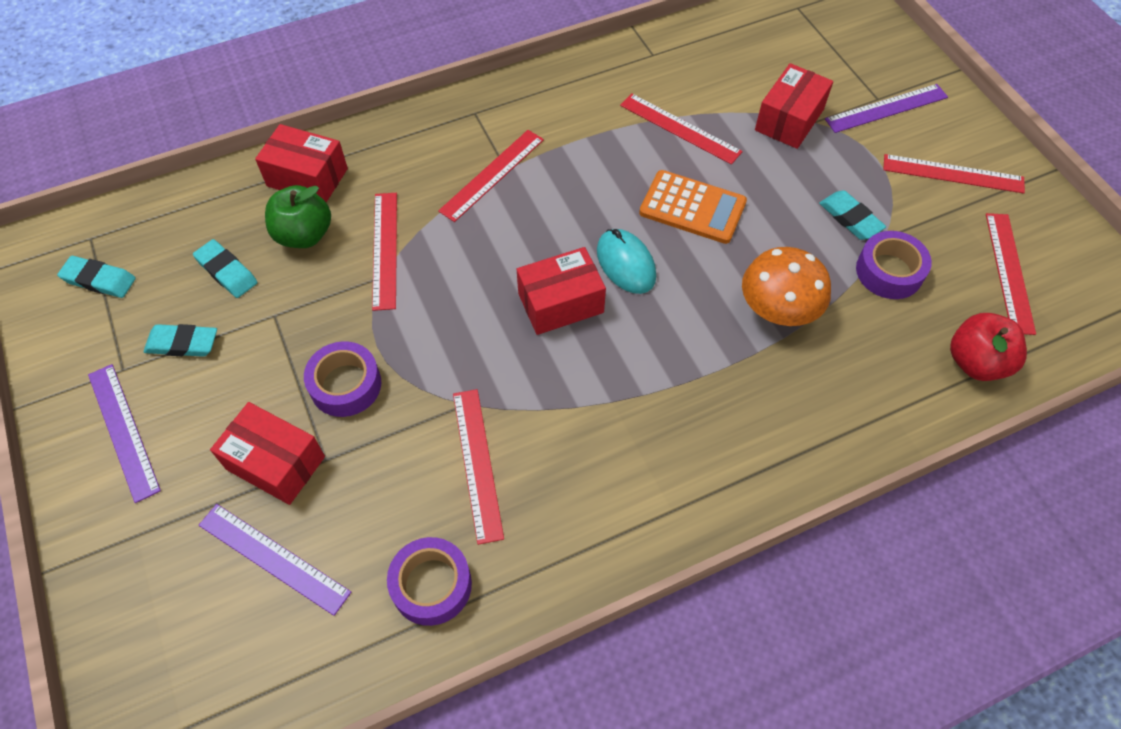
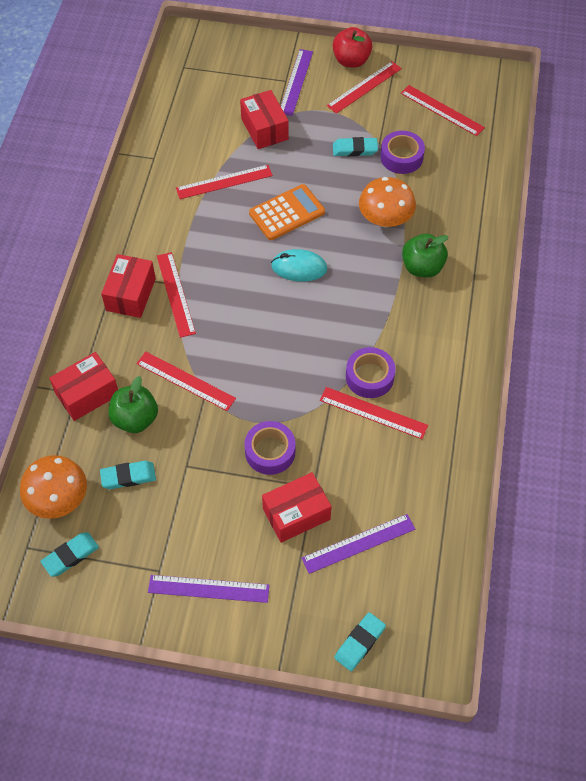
camera: 55 degrees left, 0 degrees up
(163, 229) = (58, 499): none -> orange mushroom
(182, 343) = (166, 527): turquoise eraser -> turquoise eraser (359, 643)
(431, 585) = (430, 473): purple tape -> purple tape (369, 377)
(560, 303) = (300, 314): red box -> red box (131, 294)
(742, 392) = (422, 267): none -> green apple
(976, 362) = (481, 161): red apple -> red apple (351, 61)

